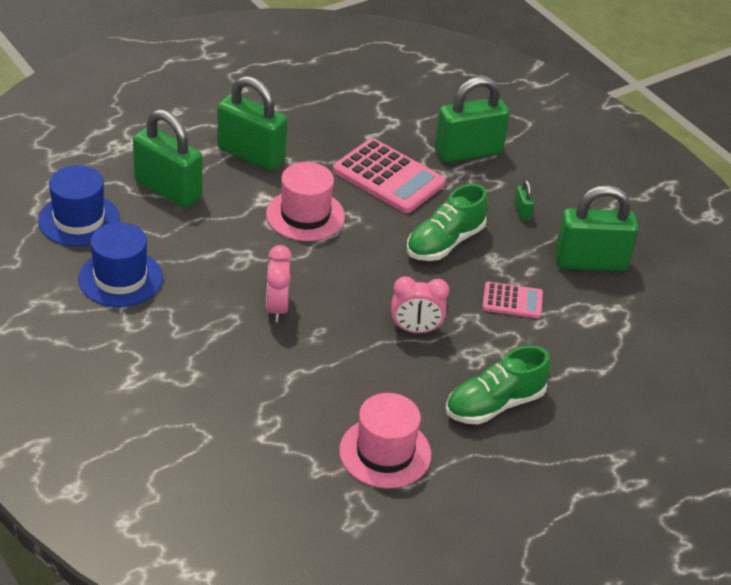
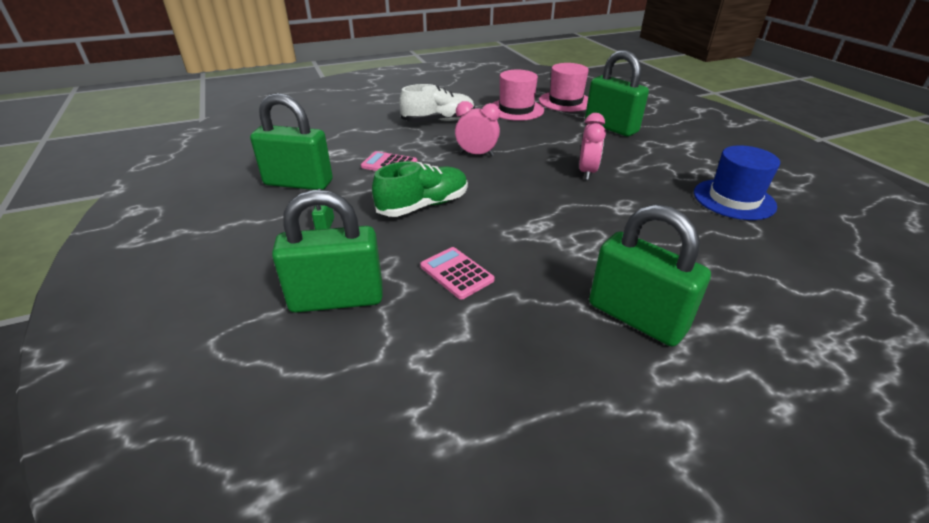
camera: 165 degrees left, 5 degrees down
(79, 220) = (814, 251): blue hat -> none
(168, 189) = (730, 277): green padlock -> green padlock (611, 127)
(305, 215) = (562, 238): pink hat -> pink hat (565, 101)
(388, 177) = (456, 273): pink calculator -> pink calculator, size x0.55
(494, 404) = (439, 121): green shoe -> white shoe

